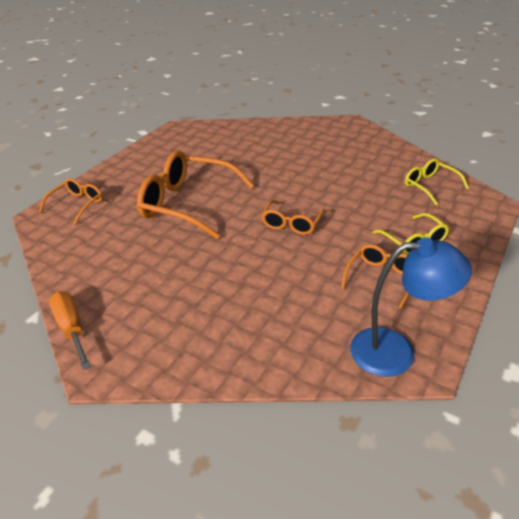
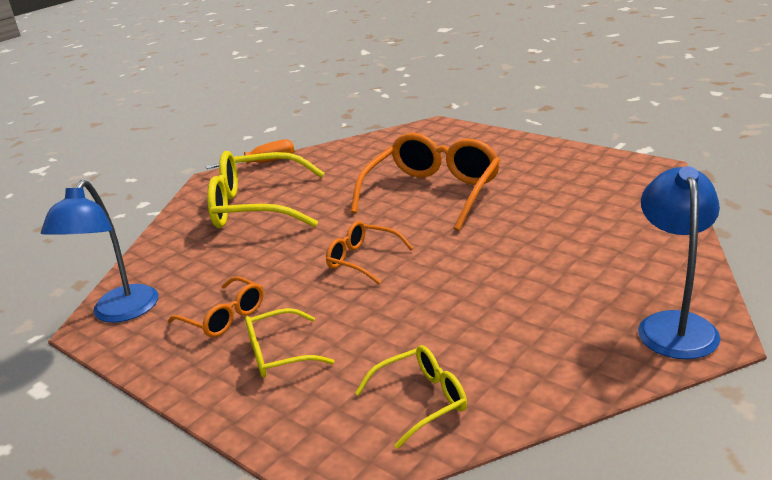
camera: 100 degrees right, 10 degrees down
(77, 204) = (450, 137): orange glasses -> none
(190, 306) = (256, 207): none -> yellow glasses
(344, 128) = (674, 325): none -> blue lamp

